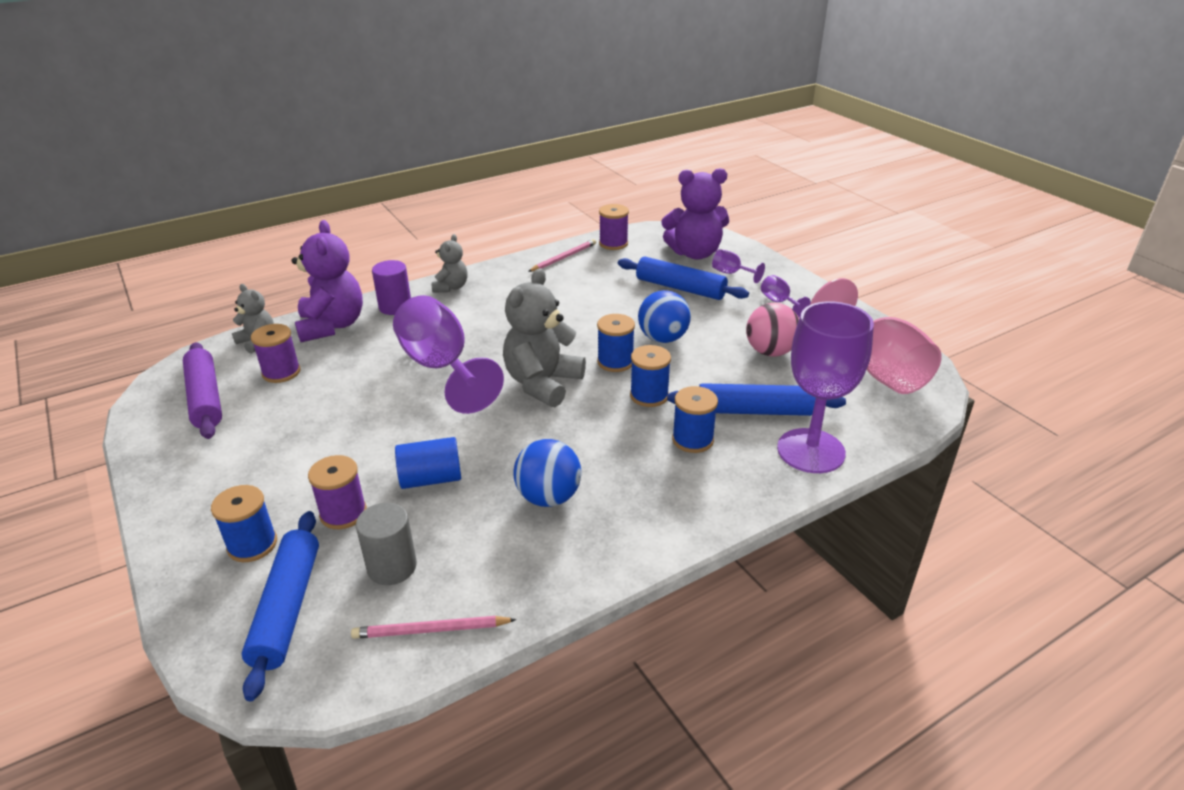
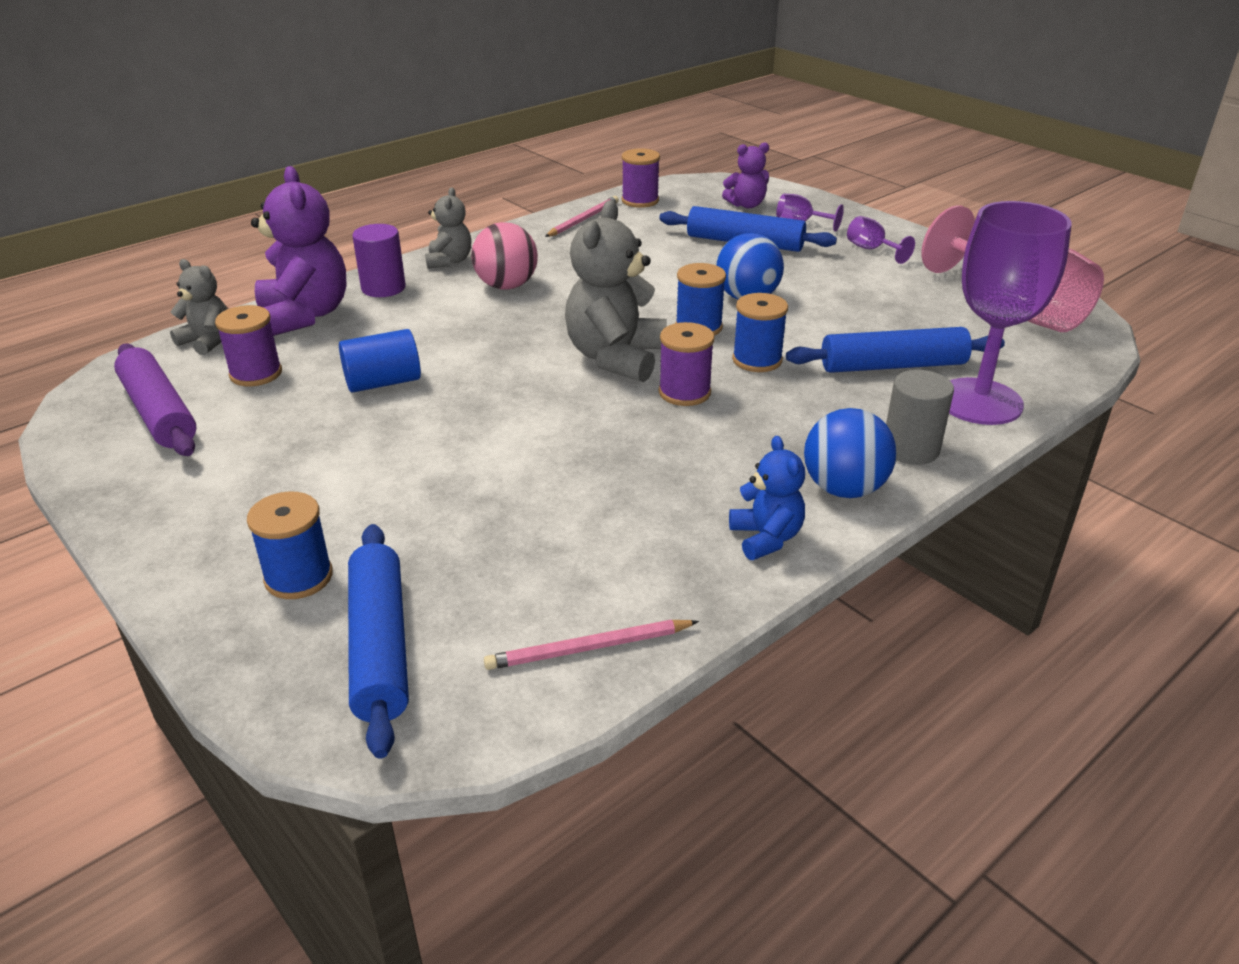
camera: 10 degrees left, 0 degrees up
(343, 513) = (411, 527): purple spool -> purple spool (684, 392)
(392, 567) = (505, 582): grey cylinder -> grey cylinder (910, 449)
(431, 479) = (514, 476): blue cylinder -> blue cylinder (383, 382)
(441, 368) = (475, 351): purple goblet -> none
(548, 497) = (678, 482): blue ball -> blue ball (844, 489)
(595, 553) = (766, 538): none -> blue teddy bear
(692, 440) = (832, 403): blue spool -> none
(695, 253) = (746, 205): purple teddy bear -> purple teddy bear, size x0.55
(770, 352) = (884, 302): pink ball -> pink ball (506, 286)

